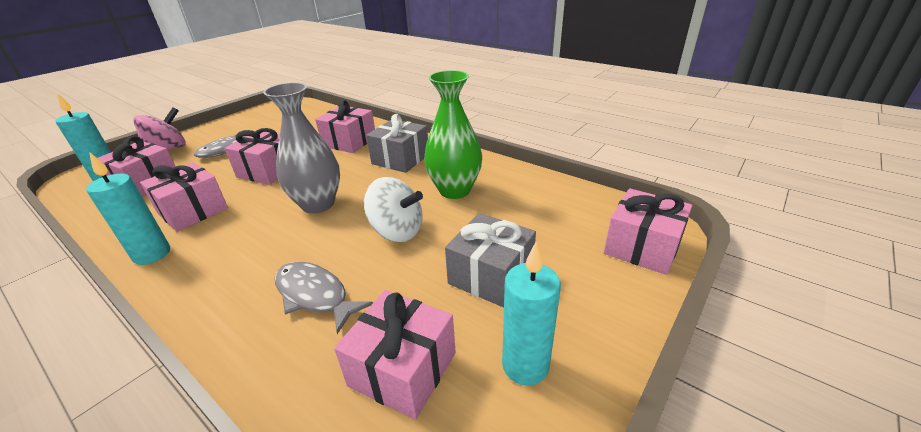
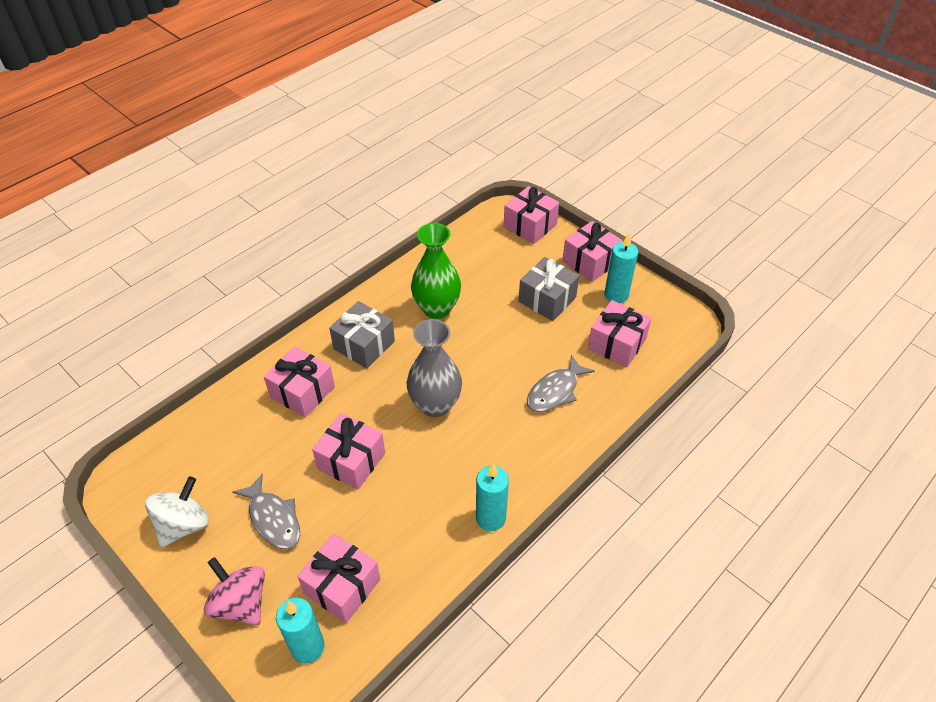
camera: 85 degrees left, 15 degrees up
(193, 211) = (422, 510): pink gift -> pink gift (590, 262)
(397, 231) = (489, 347): white spinning top -> white spinning top (183, 525)

